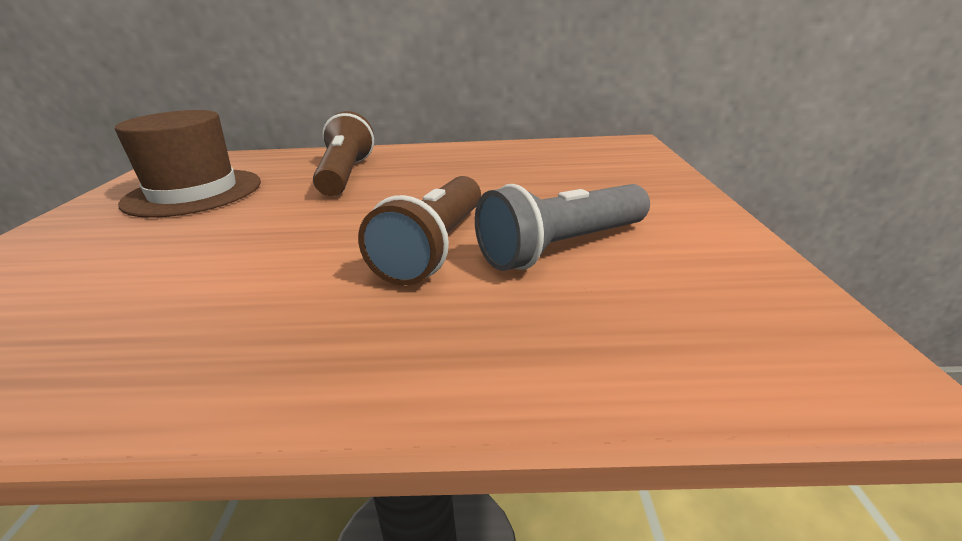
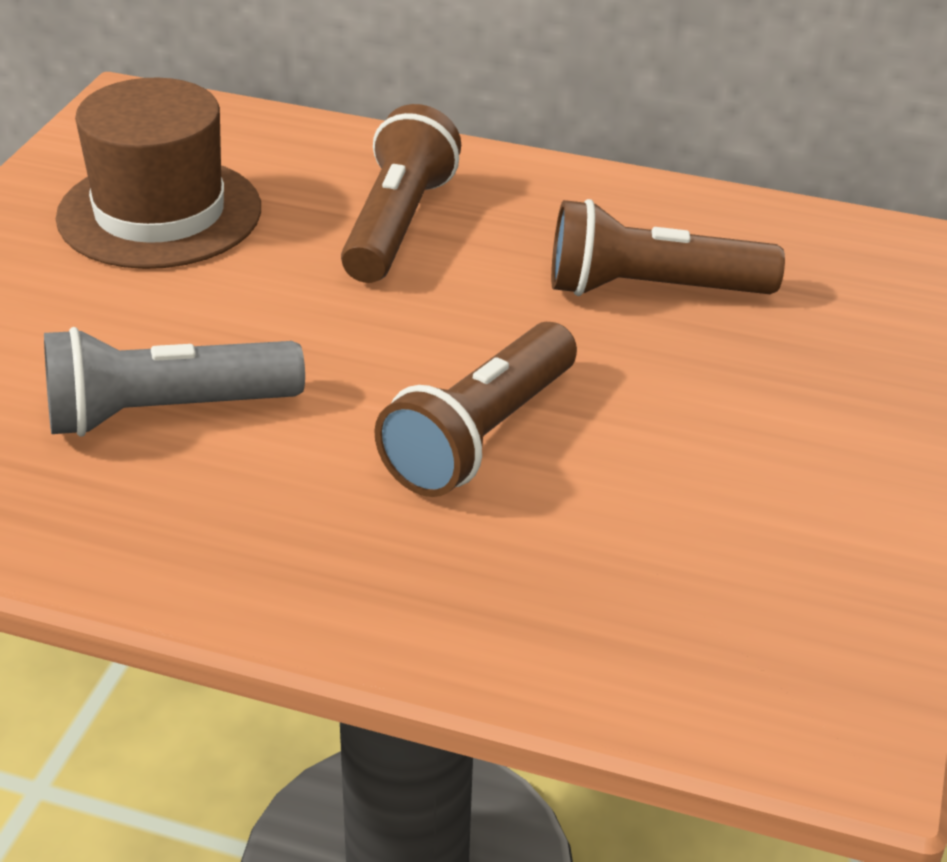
camera: 15 degrees right, 10 degrees up
(502, 174) = (651, 290): none -> brown flashlight
(563, 248) = (650, 482): grey flashlight -> grey flashlight (165, 412)

